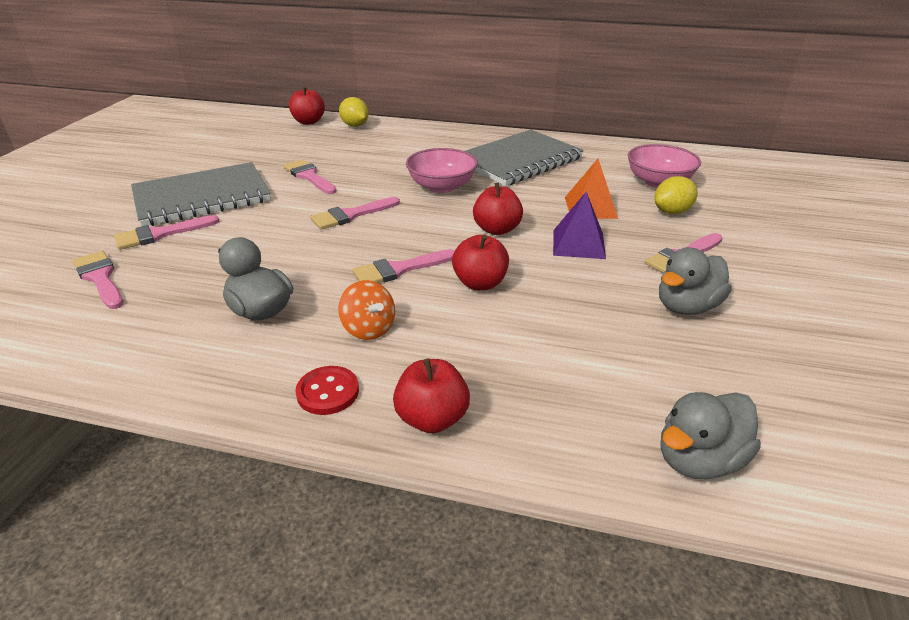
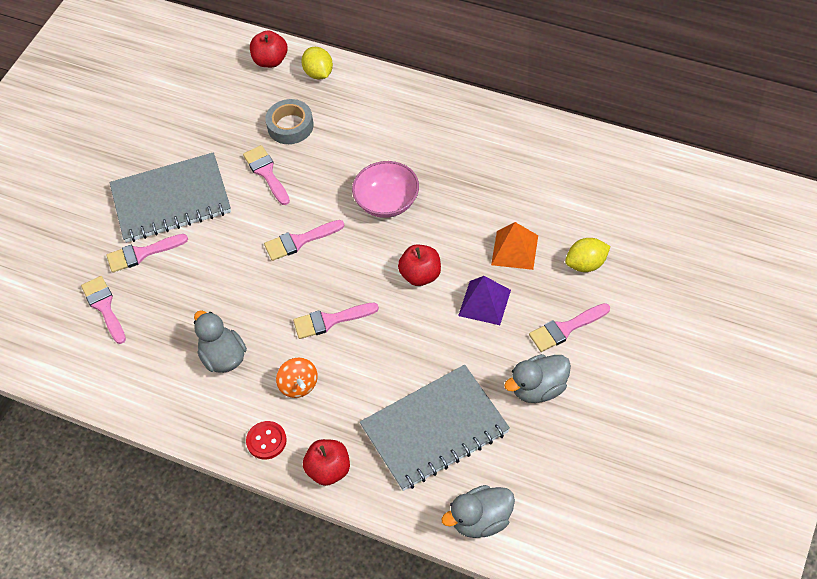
camera: 15 degrees right, 20 degrees up
(331, 151) = (290, 126): none -> grey tape
(480, 283) = (389, 344): red apple -> none
(518, 160) = (472, 161): grey notebook -> grey notebook (434, 429)
(658, 182) = (597, 213): pink bowl -> none

